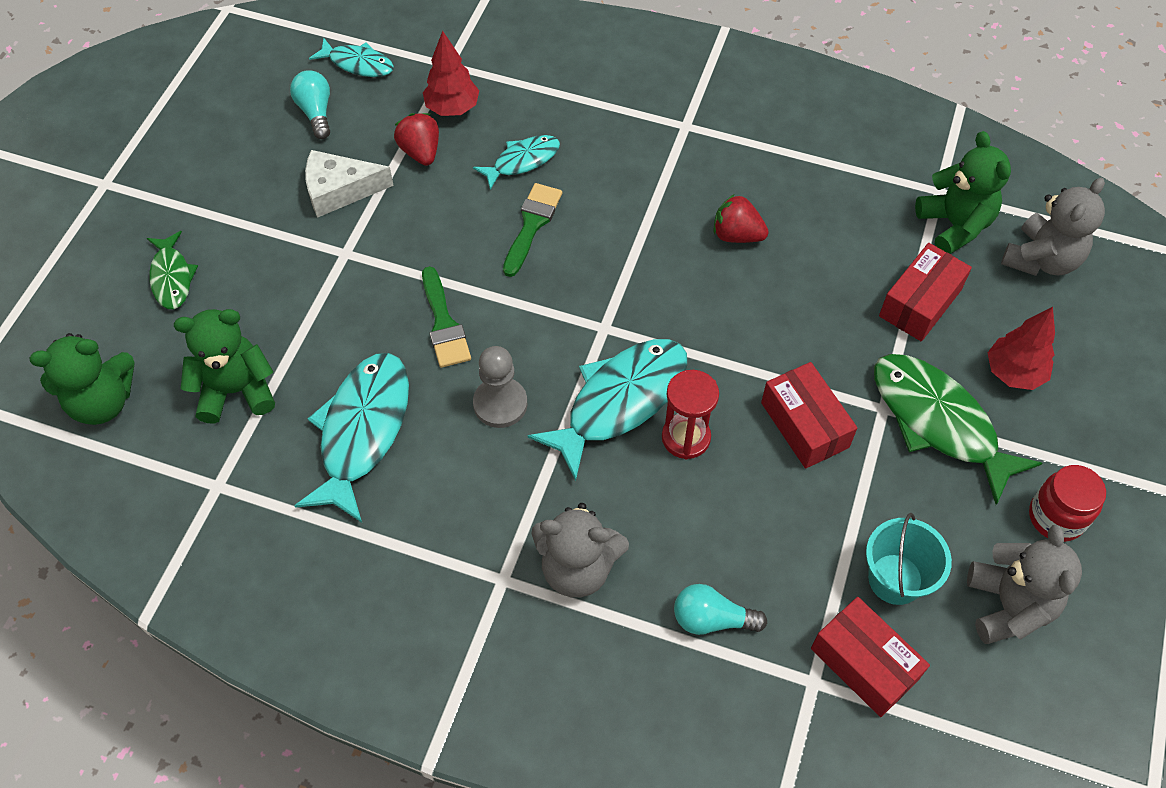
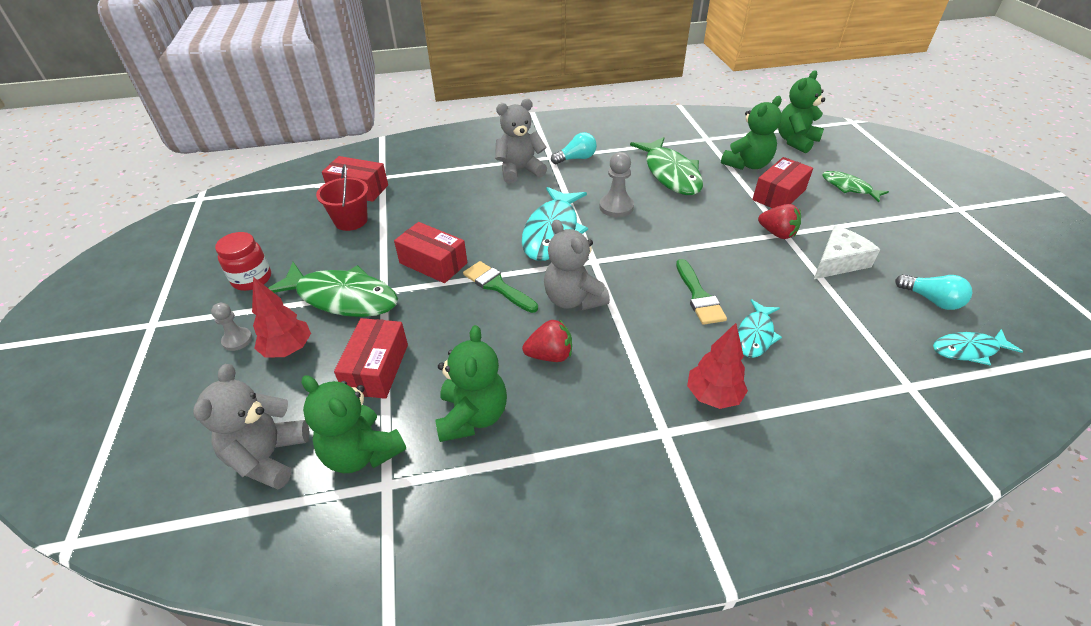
camera: 150 degrees right, 15 degrees down
(271, 312) = (779, 195): none -> red box
(362, 431) = (670, 174): turquoise fish -> green fish
(421, 152) = (828, 307): red strawberry -> red strawberry (777, 233)
(444, 324) = (686, 225): green brush -> green brush (497, 286)
(452, 108) = (854, 350): red tree -> red tree (713, 396)
(686, 437) = (502, 231): red hourglass -> none
(712, 619) = (442, 178): turquoise light bulb -> turquoise light bulb (576, 158)
(843, 212) = (472, 416): none -> green teddy bear
(895, 579) = (351, 221): turquoise bucket -> red bucket
(1008, 606) = (281, 232): grey teddy bear -> grey teddy bear (573, 299)
(1074, 416) = (237, 340): none -> grey pawn

